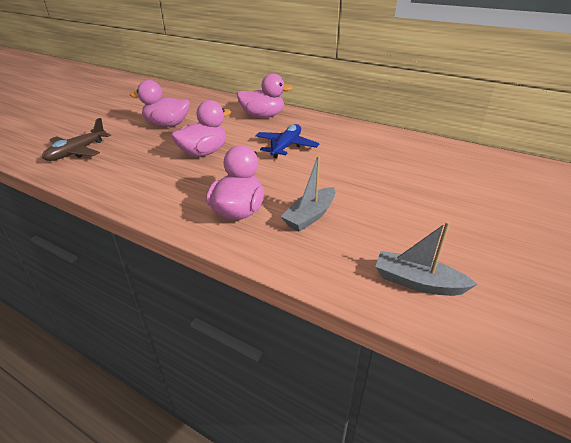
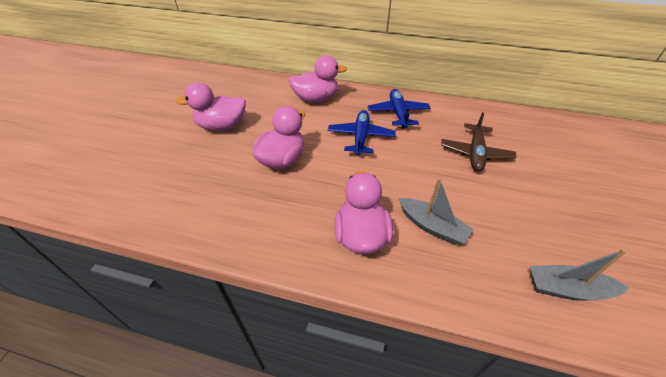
camera: 15 degrees left, 10 degrees up
(77, 152) = (138, 184): brown plane -> brown plane (475, 153)
(310, 216) = (432, 226): grey boat -> grey boat turned 75 degrees counterclockwise
(335, 134) = (398, 113): none -> blue plane

